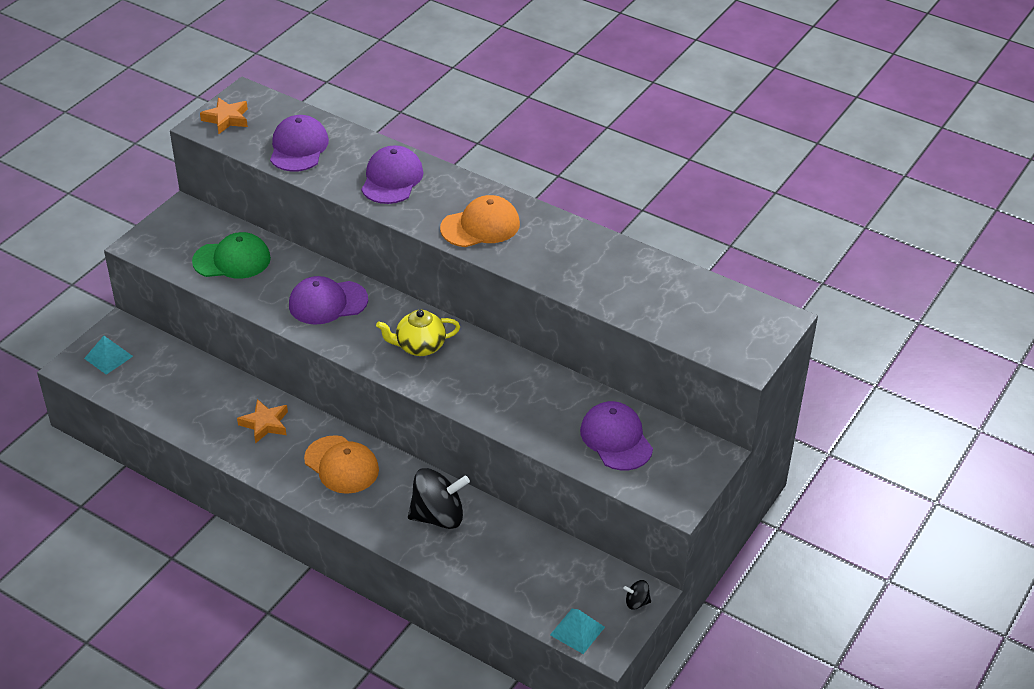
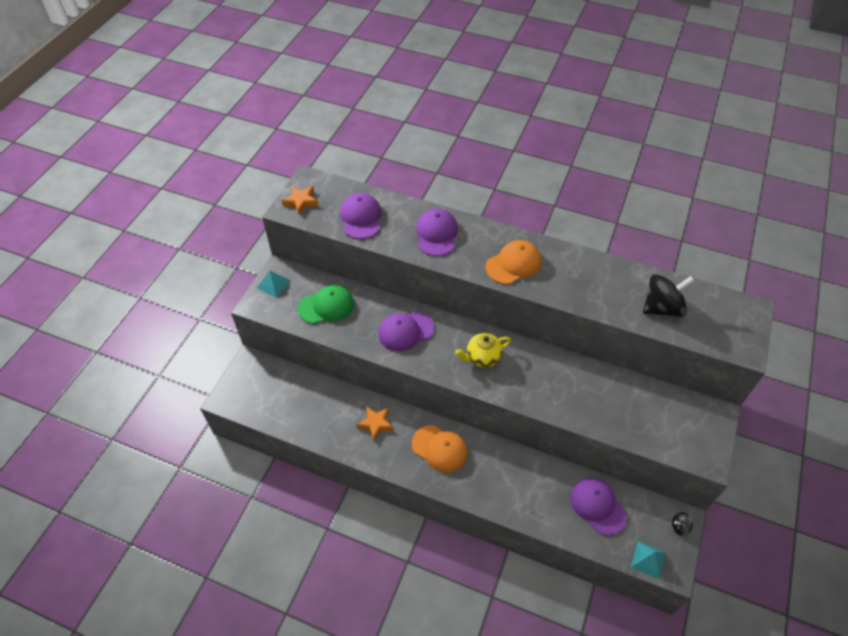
camera: 10 degrees left, 10 degrees up
(108, 357) = (248, 387): turquoise pyramid -> turquoise pyramid (273, 284)
(438, 516) = (520, 479): black spinning top -> black spinning top (662, 308)
(616, 439) = (646, 412): purple cap -> purple cap (597, 506)

